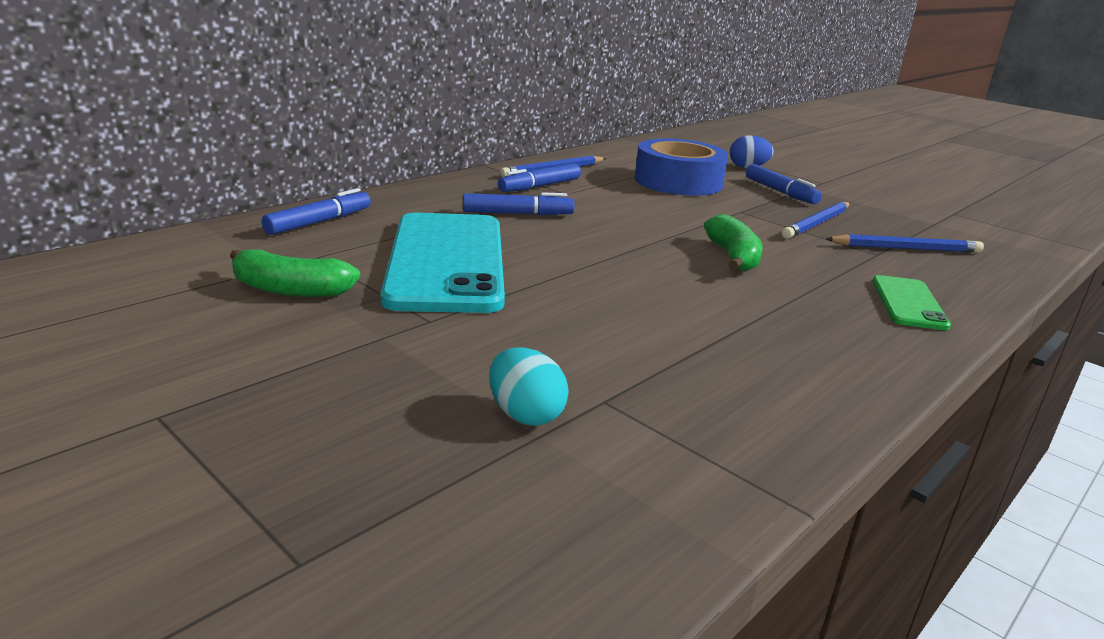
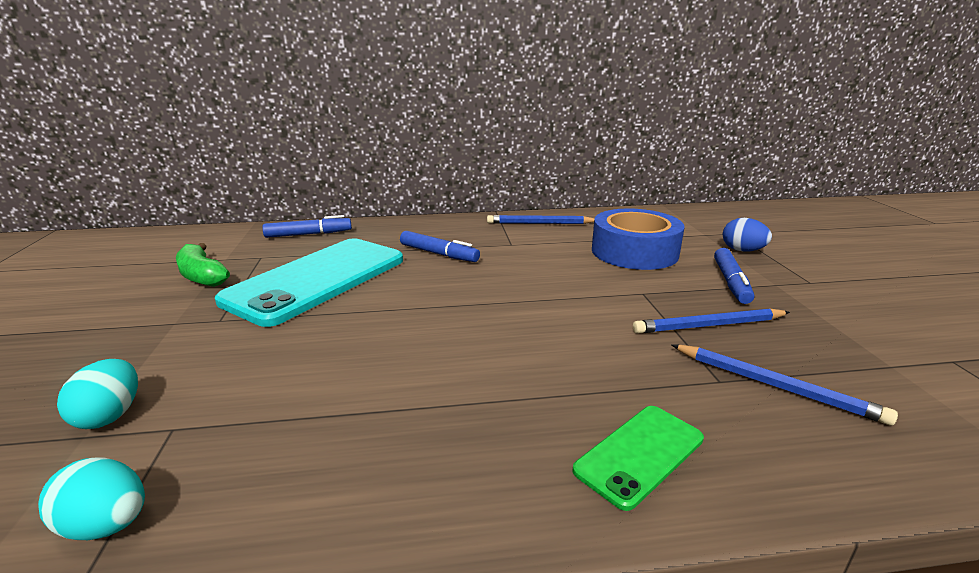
camera: 40 degrees right, 0 degrees up
(540, 186) = (501, 235): blue marker -> none
(707, 461) = (107, 525): none -> turquoise egg
(733, 257) = (540, 336): green banana -> none

